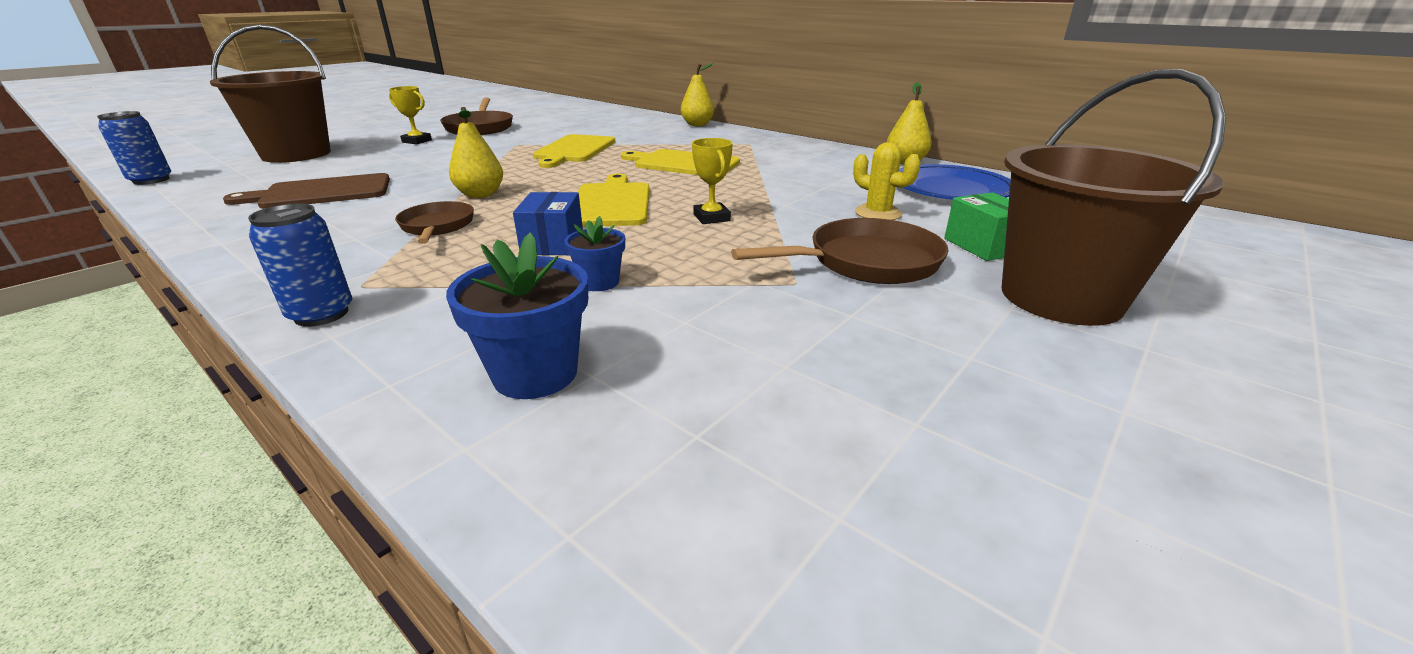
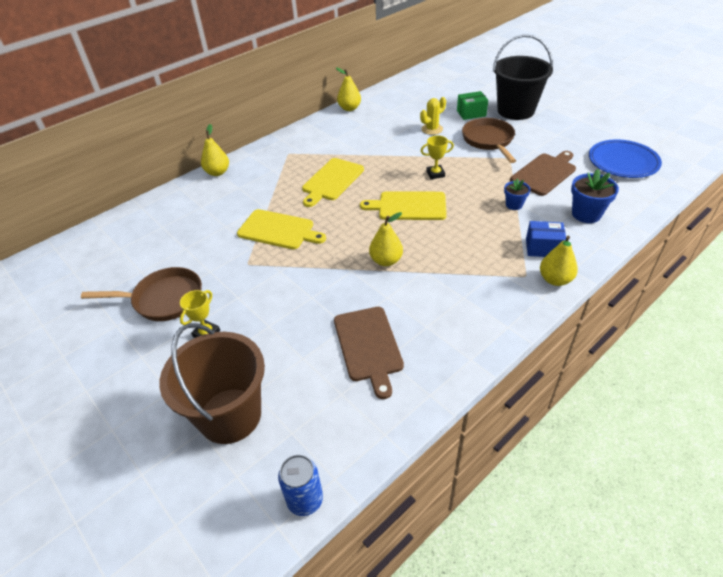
camera: 80 degrees left, 15 degrees up
(321, 314) = (555, 279): blue can -> yellow pear
(437, 226) = (445, 268): brown pan -> none
(553, 243) = (470, 222): blue box -> blue box (543, 248)
(735, 323) = (544, 173): none -> brown cutting board
(951, 189) = (399, 105): blue plate -> blue plate (623, 162)
(1060, 298) = (515, 110): brown bucket -> black bucket

